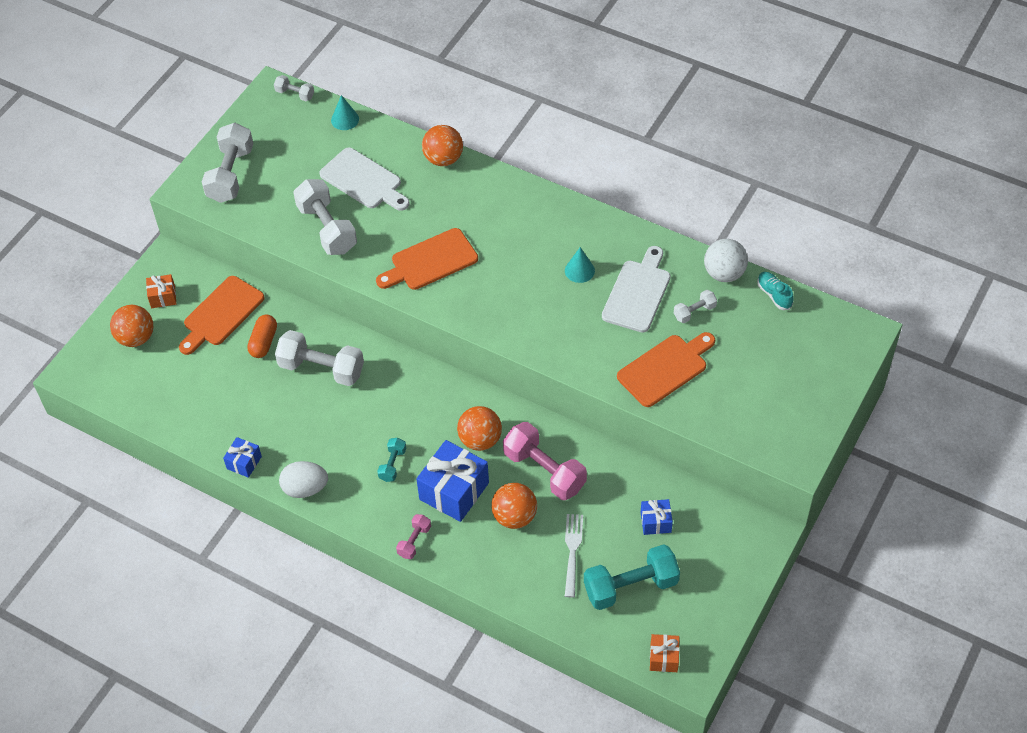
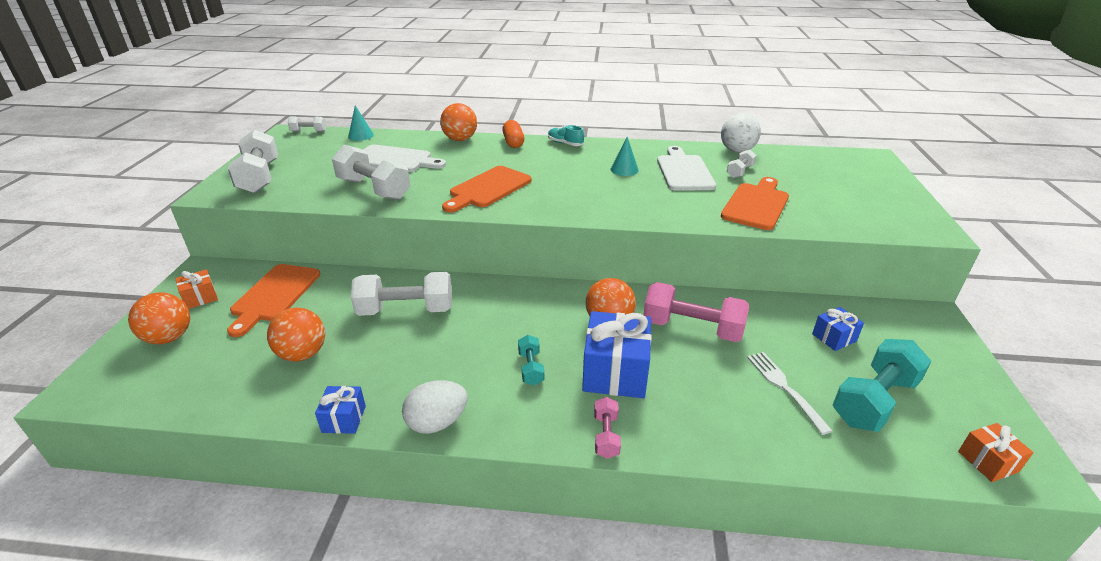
camera: 25 degrees left, 20 degrees down
(263, 342) = (331, 305): orange capsule -> orange capsule (513, 142)
(514, 517) = (697, 375): orange ball -> orange ball (303, 354)
(774, 295) = (786, 153): turquoise shoe -> turquoise shoe (565, 144)

